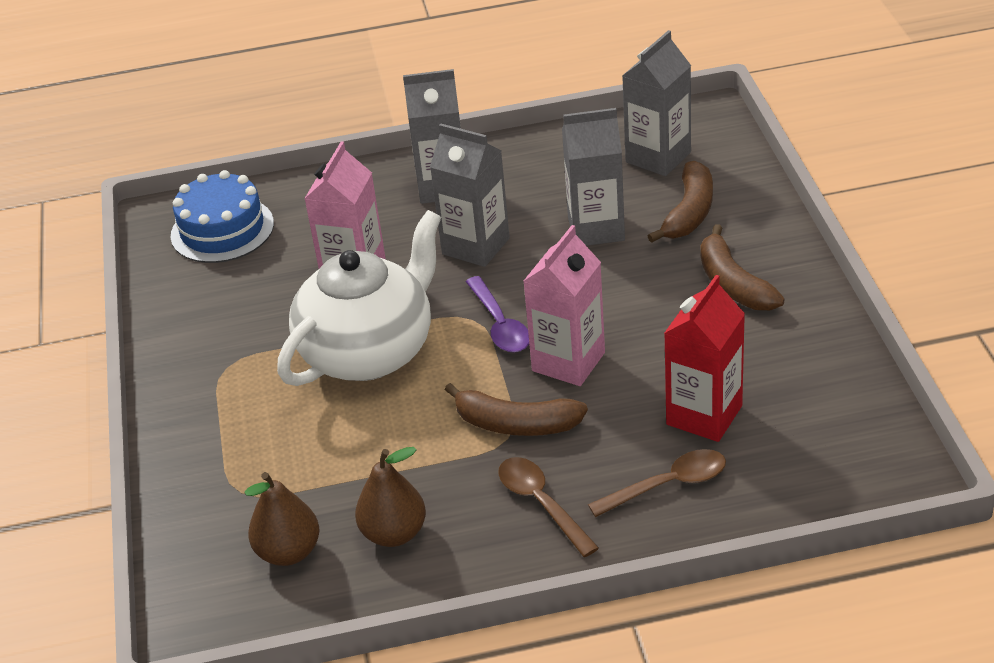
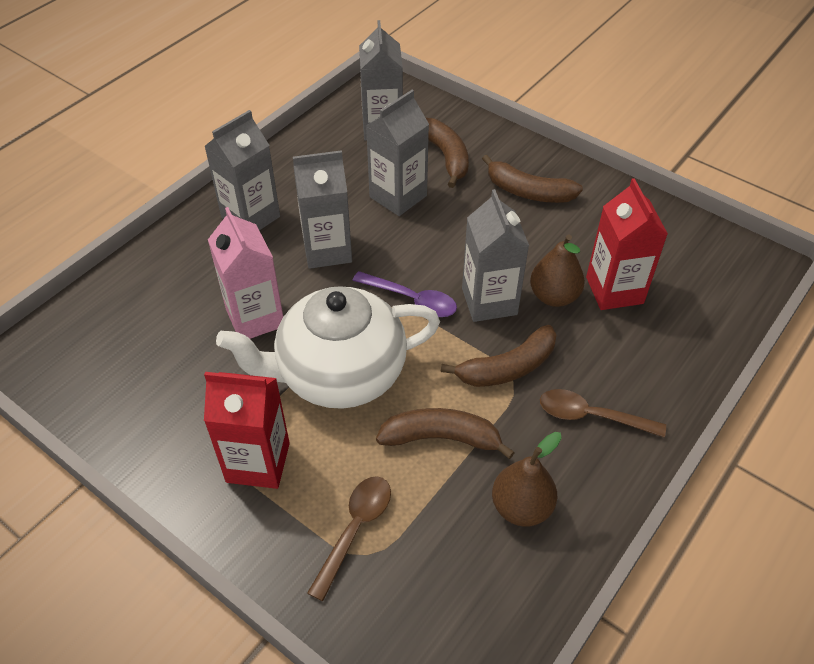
camera: 45 degrees left, 10 degrees up
(222, 230) = (98, 340): blue cake -> none
(237, 382) = (258, 462): none -> red carton
(288, 552) = (462, 578): brown pear -> brown pear (554, 296)
(369, 352) = (339, 374): white teapot -> white teapot turned 105 degrees counterclockwise
(393, 445) = (441, 438): none -> brown banana
(568, 362) = (489, 301): pink carton -> grey carton
(667, 485) = (649, 352): brown spoon -> brown spoon (355, 530)

